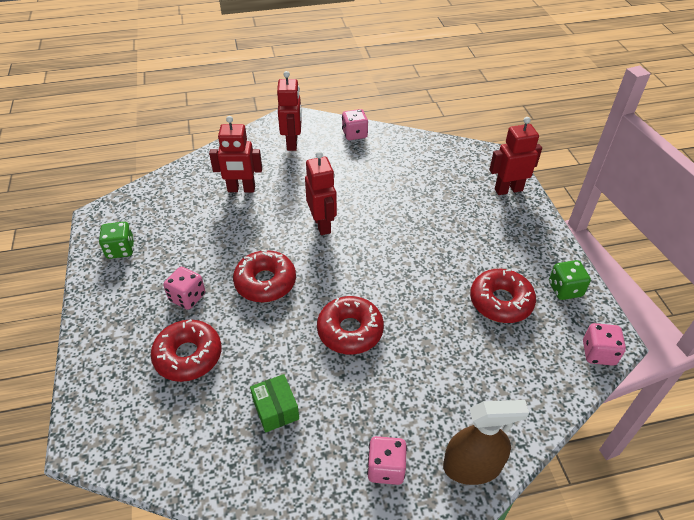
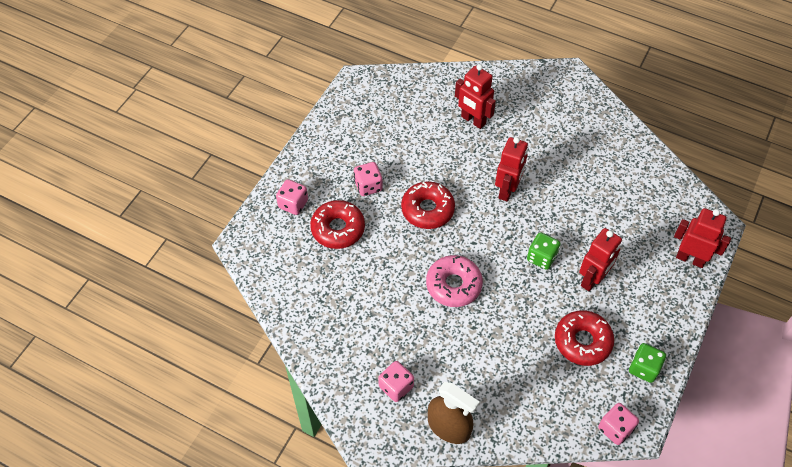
camera: 40 degrees right, 10 degrees up
(120, 249) = (352, 119): green dice -> green dice (541, 257)
(275, 409) = (362, 302): green box -> none
(292, 143) = (548, 101): red robot -> red robot (592, 279)
(350, 331) = (453, 285): red donut -> pink donut
(354, 134) = (608, 123): pink dice -> pink dice (293, 204)

